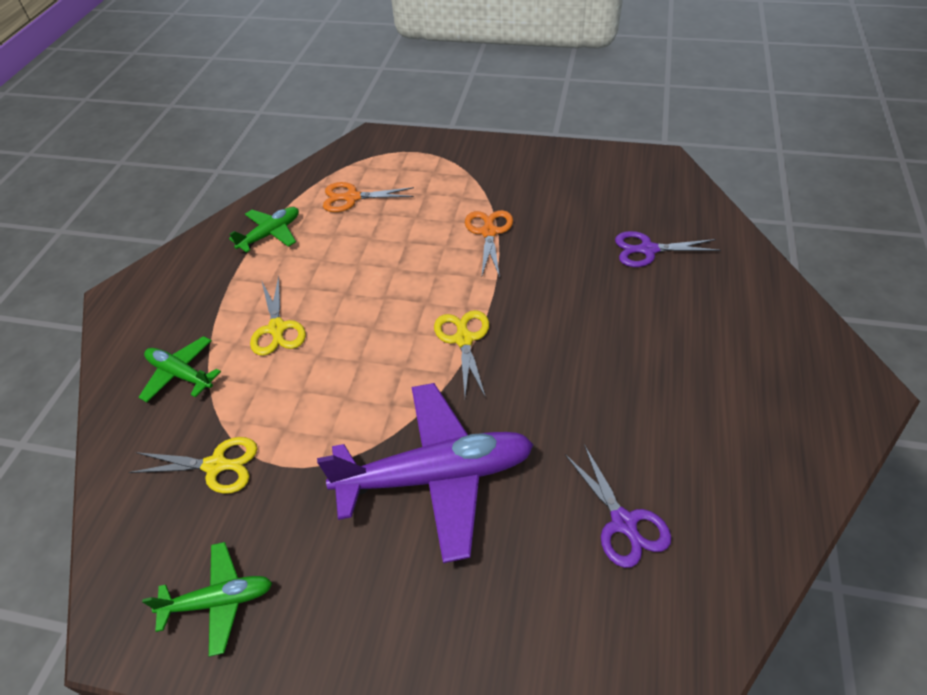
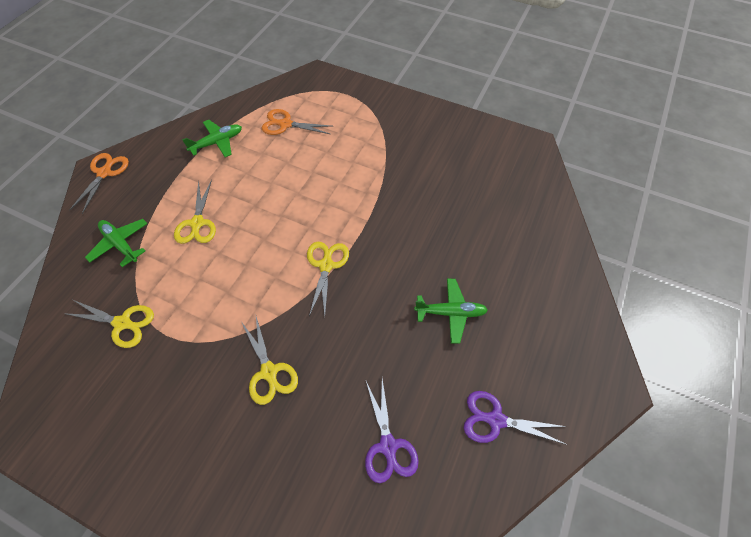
camera: 10 degrees right, 10 degrees up
(219, 601) = (93, 428): green plane -> green plane (451, 313)
(436, 476) = (269, 372): purple plane -> yellow scissors
(489, 232) = (376, 178): orange scissors -> orange scissors (104, 173)
(648, 250) = (491, 222): purple scissors -> purple scissors (495, 420)

